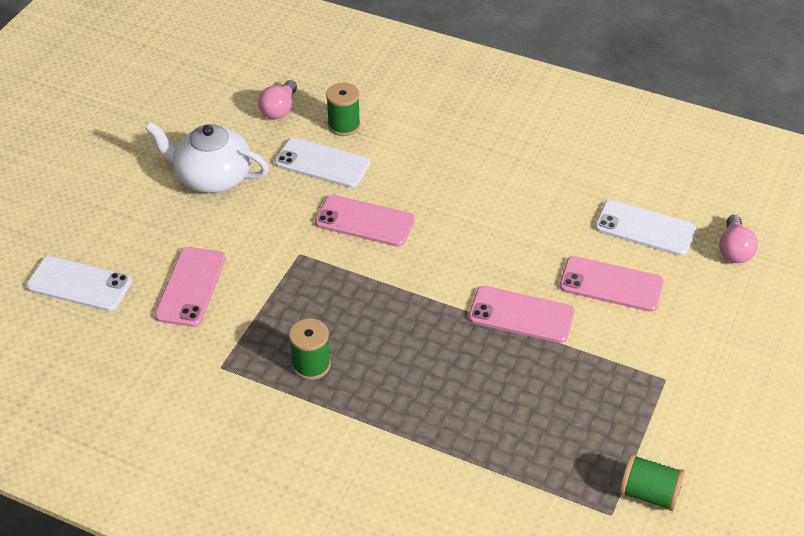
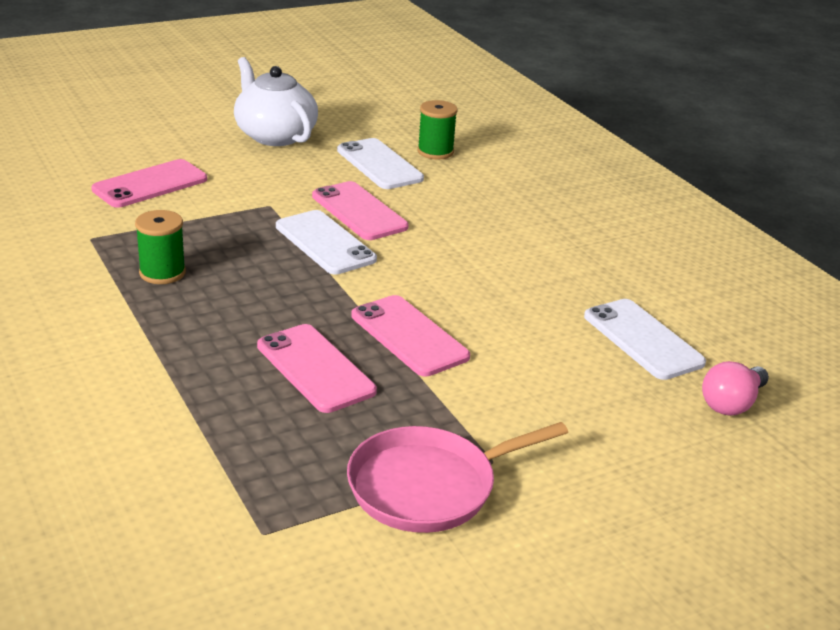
camera: 35 degrees right, 15 degrees down
(79, 284) = (74, 147): white phone -> white phone (325, 243)
(279, 109) = (394, 122): pink light bulb -> none
(611, 284) = (540, 361): pink phone -> pink phone (315, 368)
(649, 493) = (331, 541): green spool -> none
(653, 421) = (428, 486): none -> pink pan

